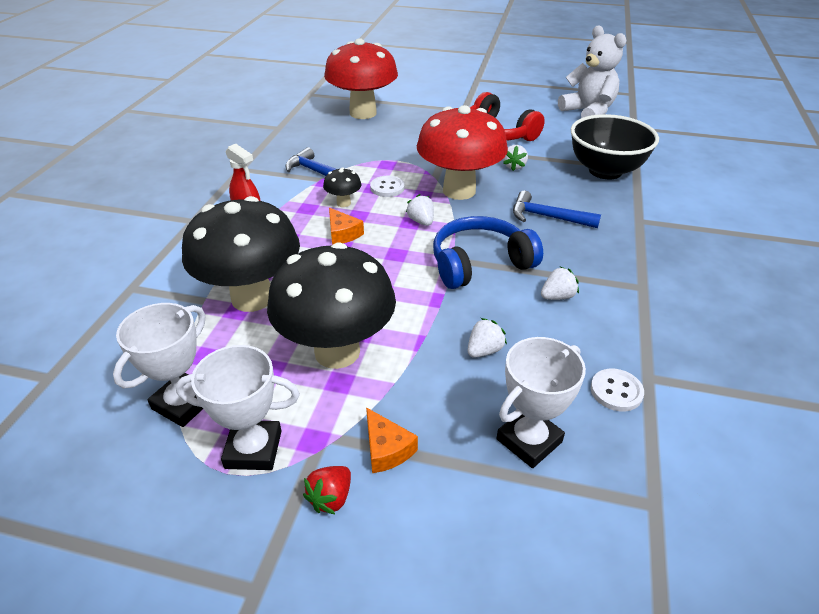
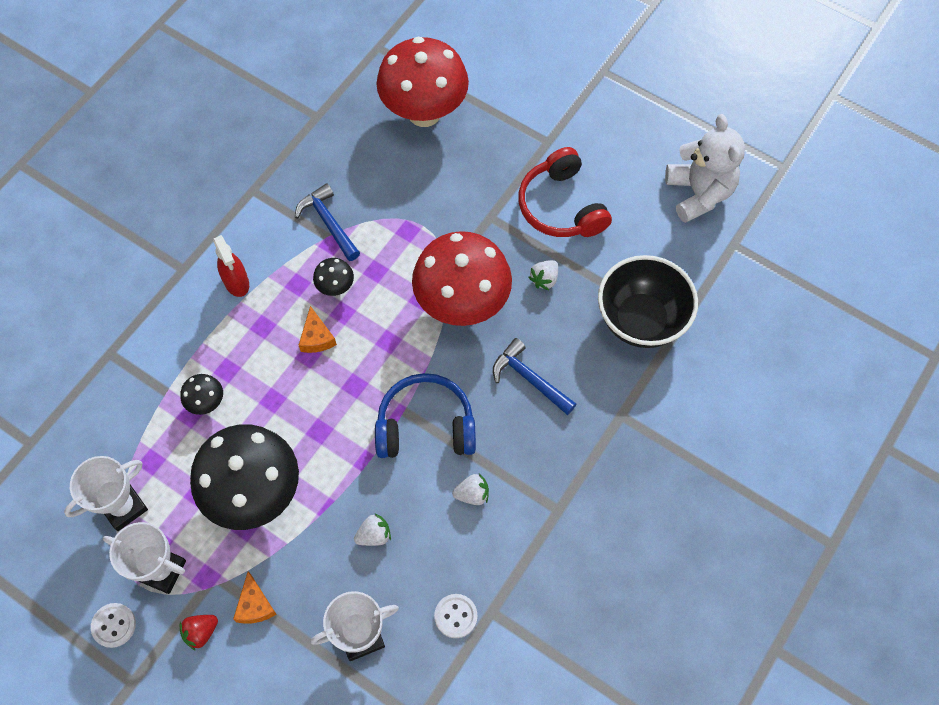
camera: 20 degrees right, 25 degrees up
(252, 298) = (206, 403): black mushroom -> black mushroom, size x0.42
(387, 188) = (390, 275): white button -> white button (114, 625)
(421, 221) = (400, 343): white strawberry -> none

